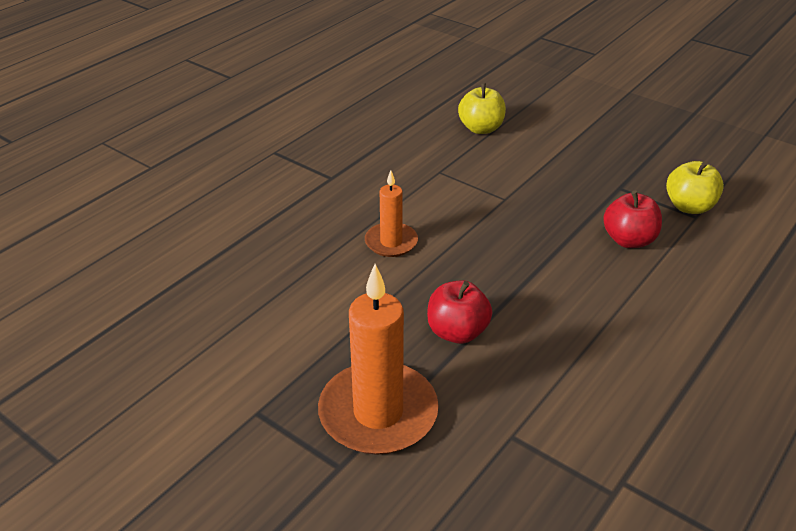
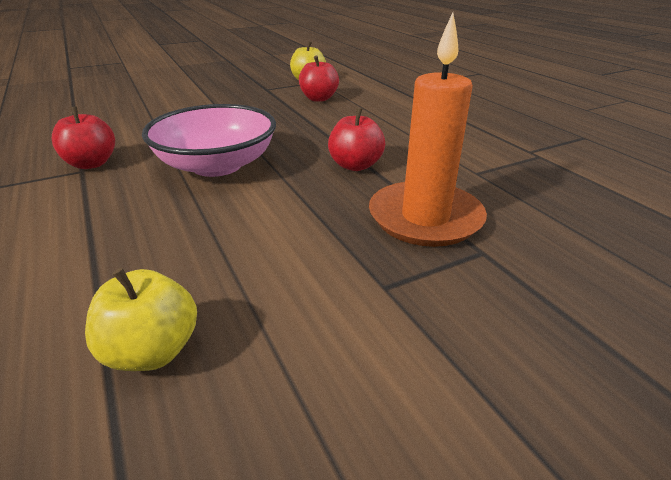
camera: 65 degrees left, 5 degrees down
(345, 176) = (91, 164): none -> red apple
(391, 242) = (217, 165): orange candle -> pink bowl
(481, 128) = (133, 105): yellow apple -> yellow apple (152, 351)

